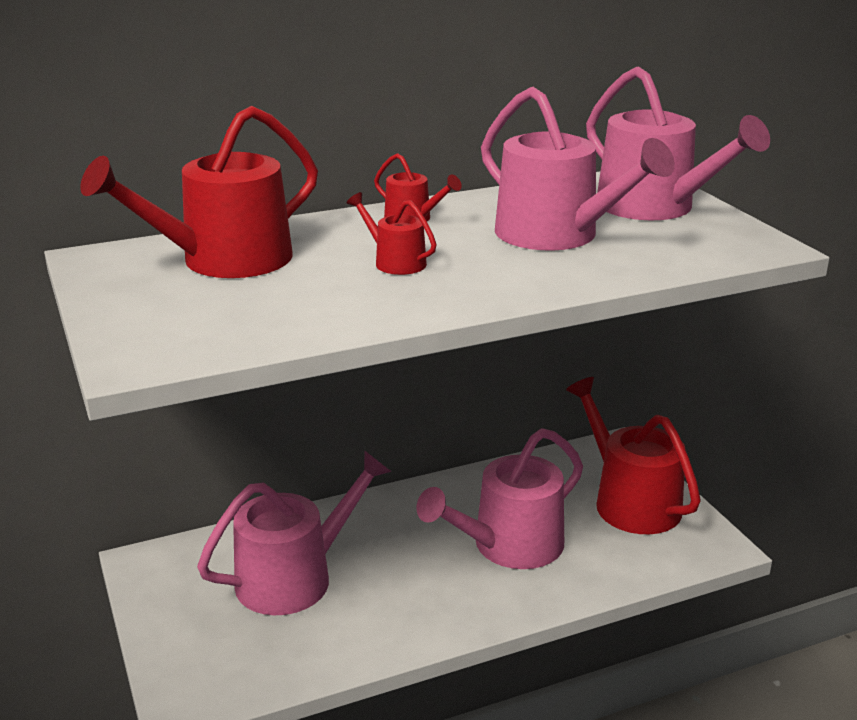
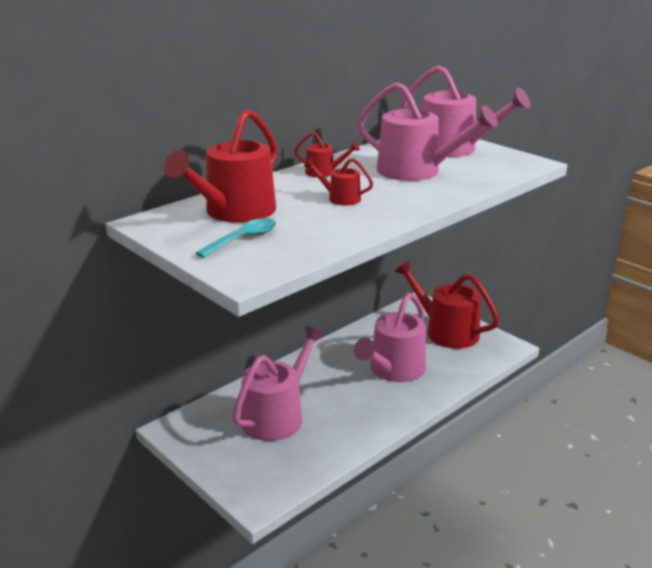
camera: 20 degrees left, 0 degrees up
(192, 303) = (243, 239): none -> turquoise spoon

